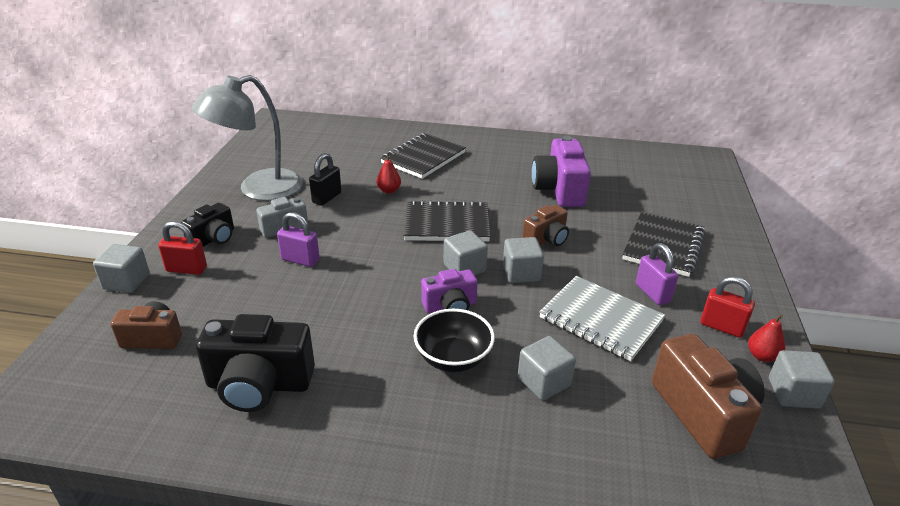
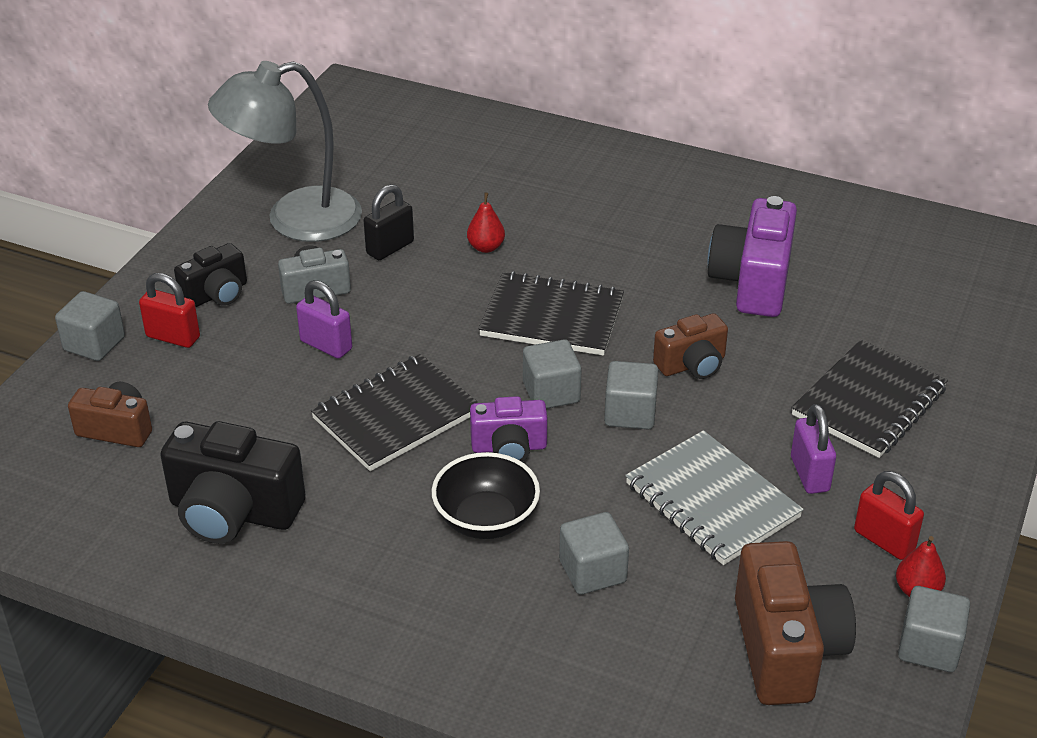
camera: 15 degrees right, 5 degrees up
(423, 158) = (559, 193): black notebook -> black notebook (396, 416)

